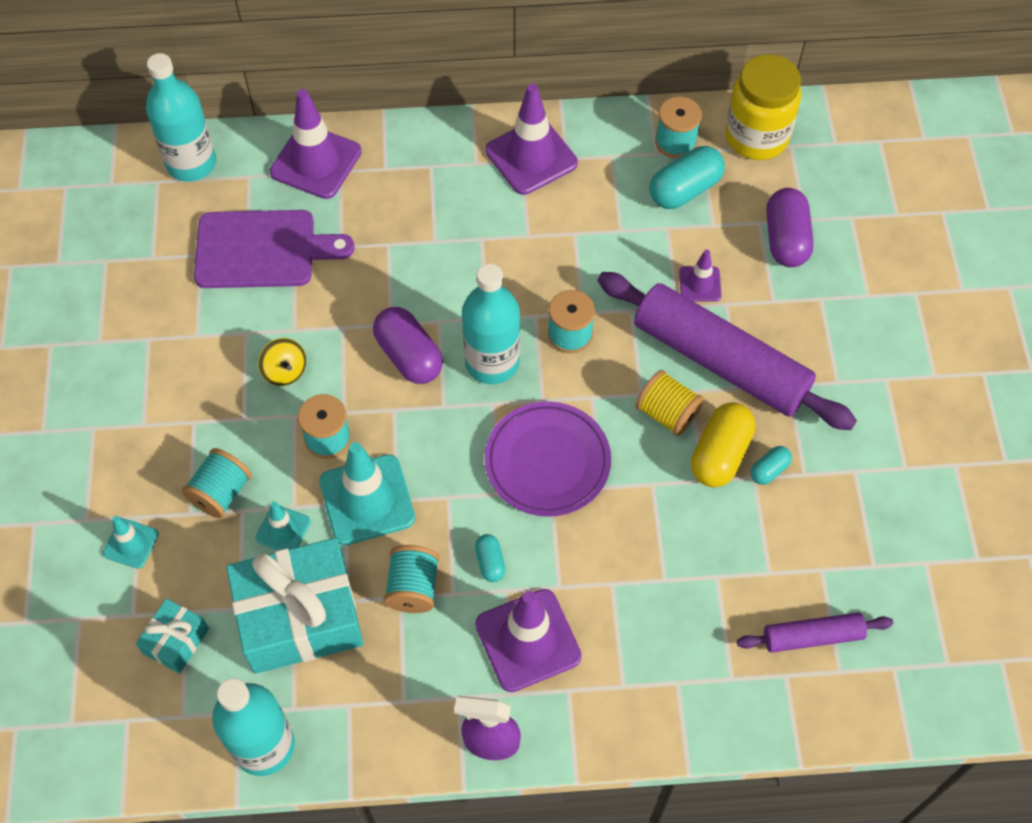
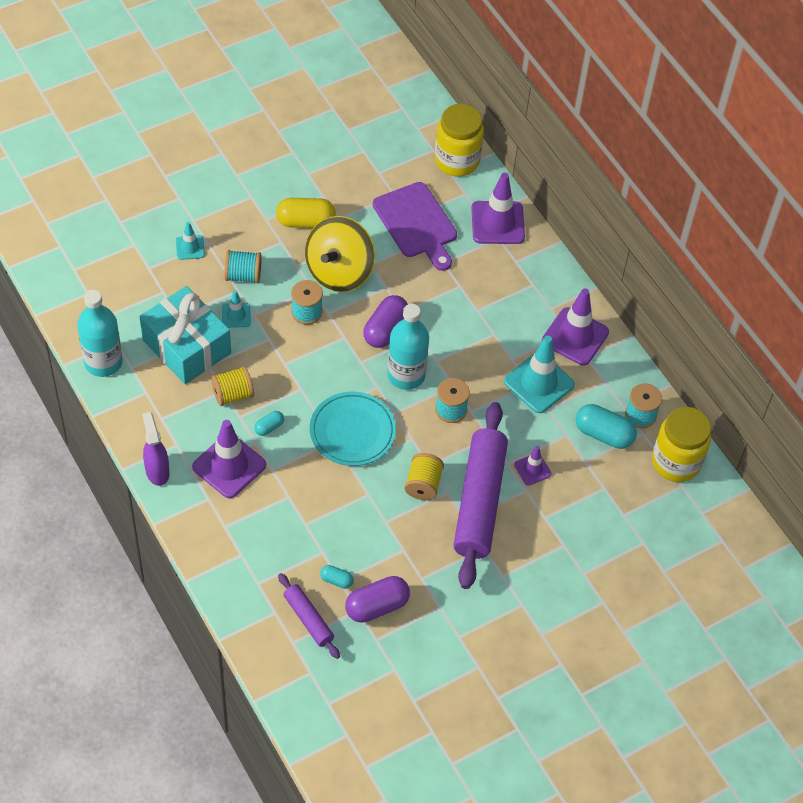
camera: 60 degrees right, 5 degrees down
(176, 641) = (143, 295): turquoise gift -> none
(191, 163) = (457, 161): turquoise bottle -> yellow jar
(285, 371) = (339, 271): yellow spinning top -> yellow spinning top, size x2.28
(367, 500) = (277, 348): turquoise traffic cone -> turquoise traffic cone (539, 383)
(413, 588) = (233, 394): turquoise spool -> yellow spool
(547, 462) = (352, 431): purple plate -> turquoise plate
(720, 454) = (409, 525): yellow capsule -> yellow capsule (305, 222)
(769, 470) = (413, 556): turquoise capsule -> turquoise capsule (336, 580)
(786, 239) = (600, 508): purple capsule -> purple capsule (377, 606)

